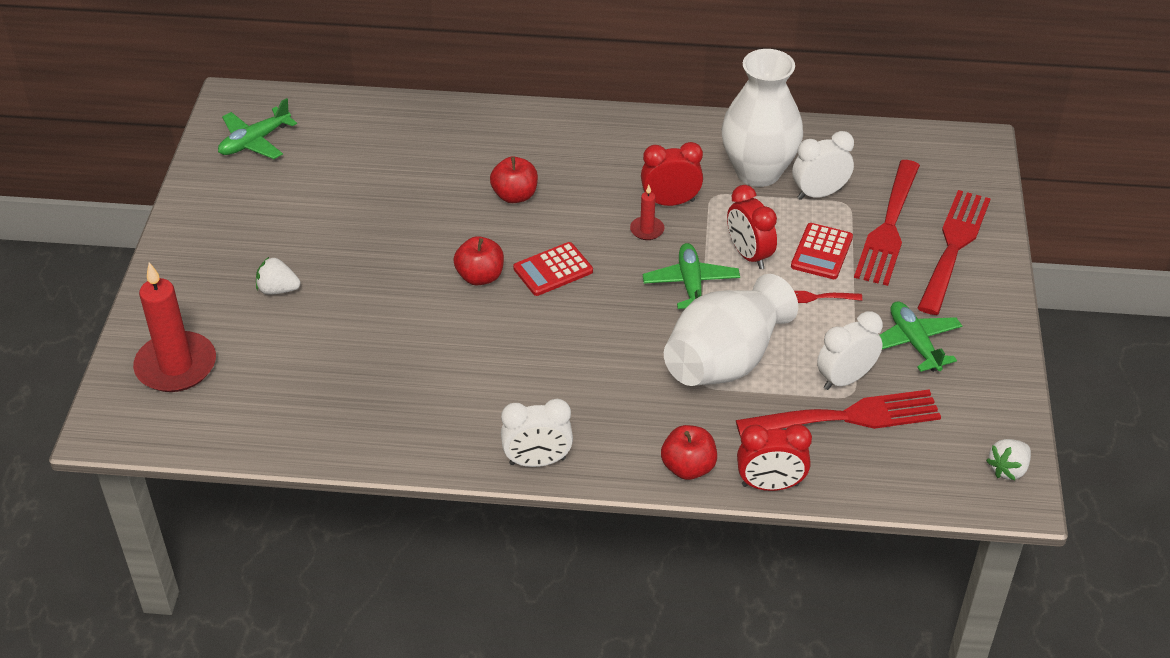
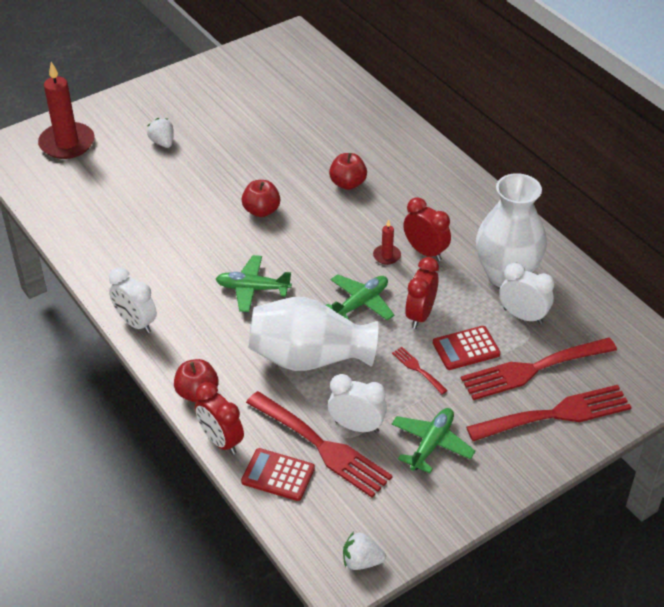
camera: 50 degrees right, 0 degrees up
(255, 141) = (268, 63): green plane -> green plane (252, 289)
(553, 270) = (302, 236): red calculator -> red calculator (278, 475)

